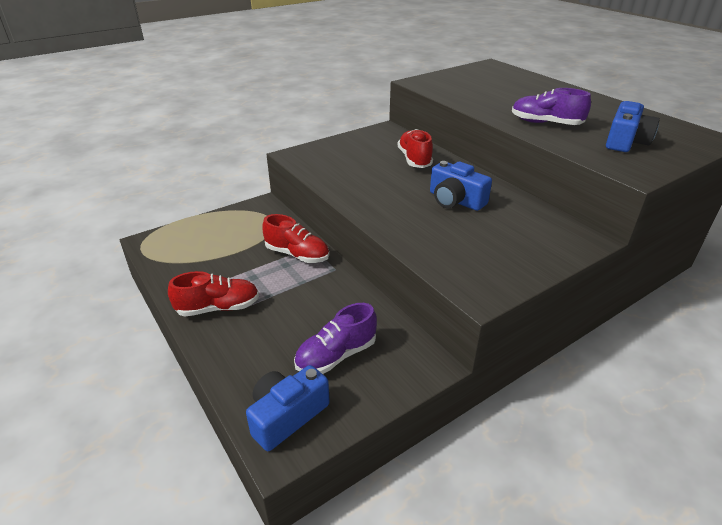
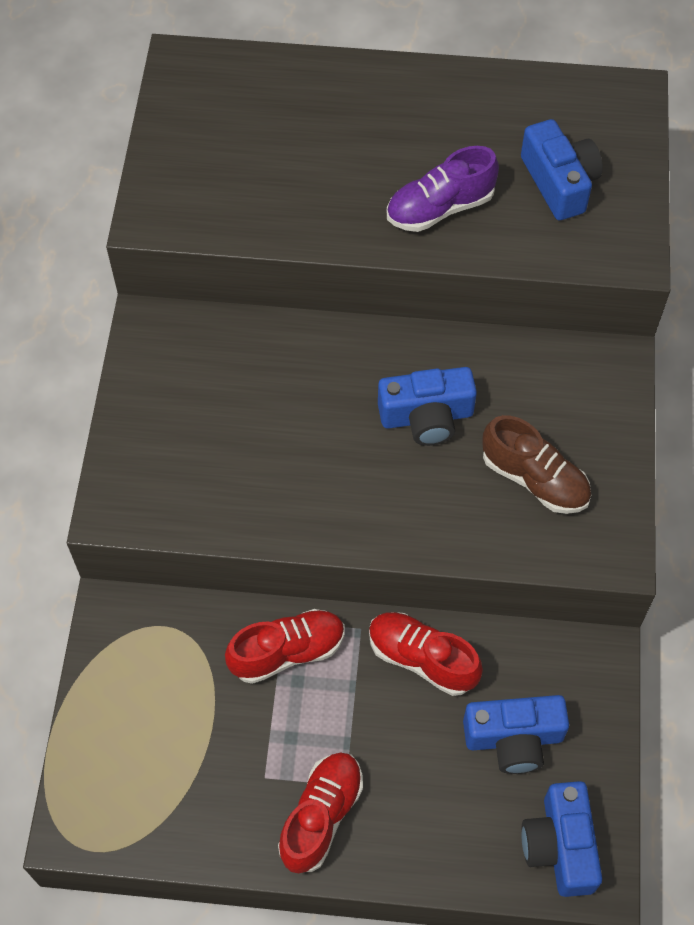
camera: 50 degrees left, 25 degrees up
(336, 355) = (513, 738): purple shoe -> blue camera
(414, 159) = (280, 370): red shoe -> red shoe (422, 659)
(477, 245) = (534, 479): none -> brown shoe

